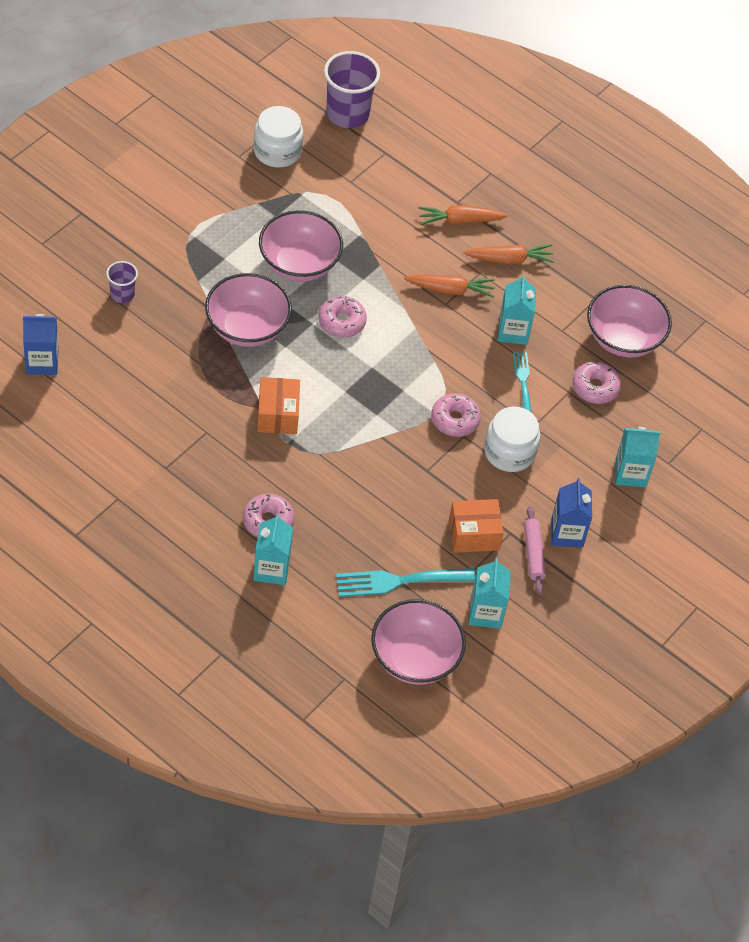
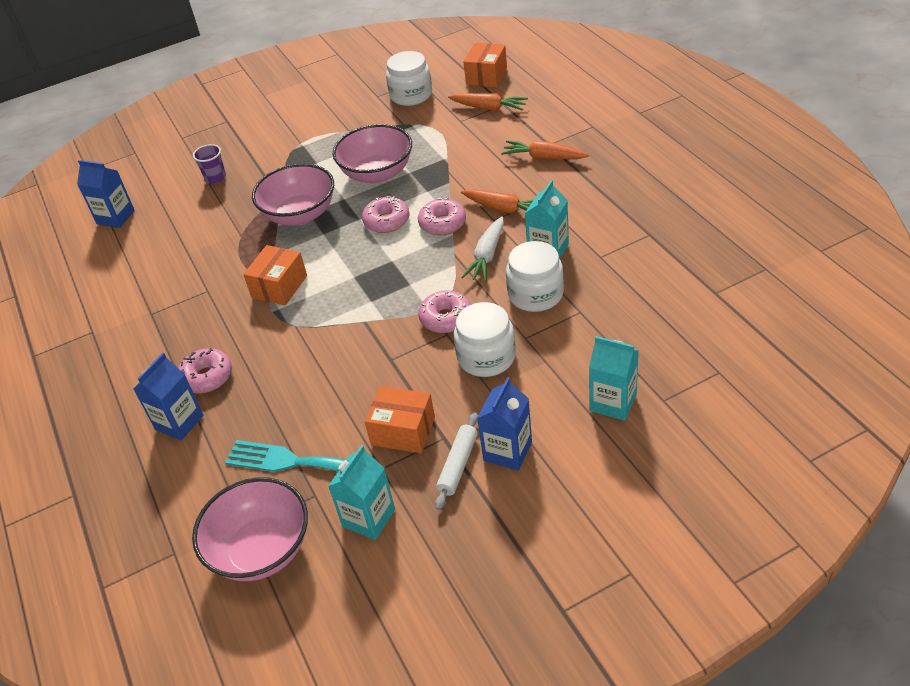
camera: 35 degrees right, 10 degrees down
(271, 569) = (179, 422): turquoise carton -> blue carton
(347, 114) = (486, 76): purple cup -> orange box
(459, 347) = (487, 256): none -> white carrot
(510, 259) = (576, 192): orange carrot -> orange carrot (489, 108)
(523, 381) = (535, 294): turquoise fork -> white jar
(533, 553) = (458, 465): pink rolling pin -> white rolling pin
(595, 387) = (611, 312): pink donut -> pink donut (442, 223)
(623, 338) = (664, 272): pink bowl -> none

